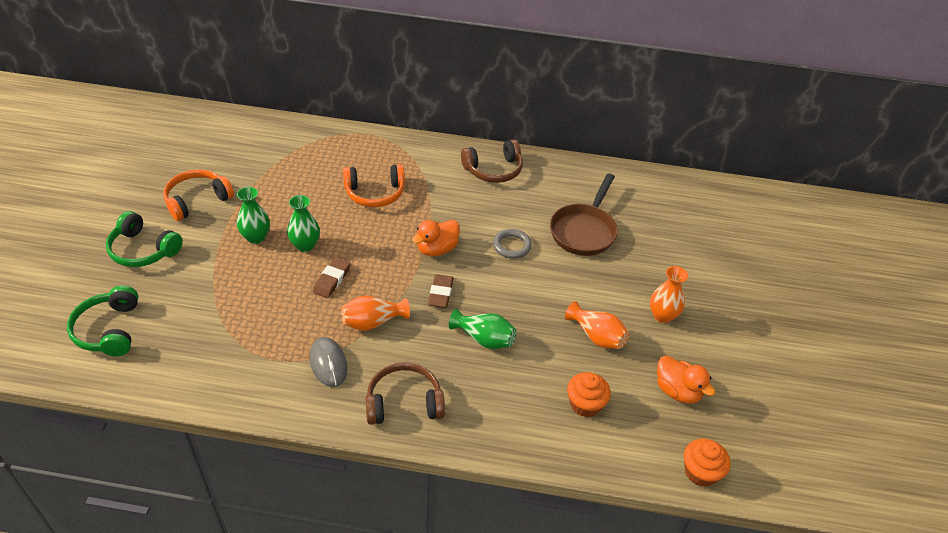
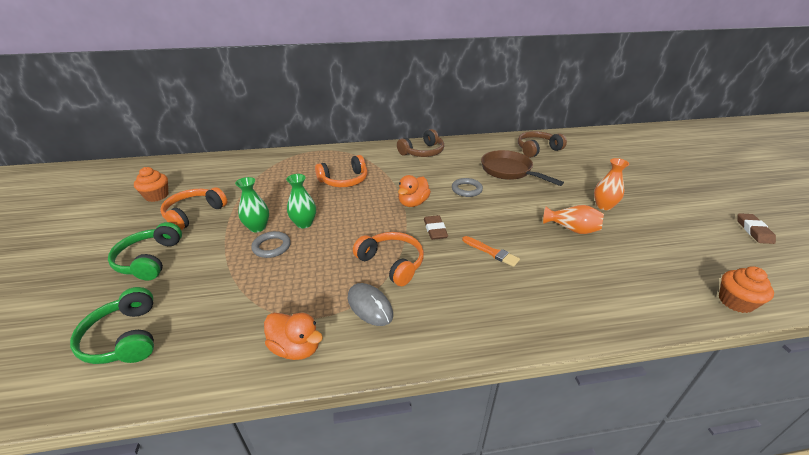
camera: 15 degrees left, 10 degrees down
(143, 250) = (150, 260): green headphones -> green headphones turned 75 degrees clockwise
(262, 267) = (271, 247): none -> grey ring
(332, 280) = (339, 242): brown eraser -> brown eraser (754, 231)
(373, 322) = (392, 263): orange vase -> orange headphones
(404, 402) = (459, 320): brown headphones -> brown headphones (537, 149)
(484, 339) = (491, 252): green vase -> orange brush
(584, 231) = (509, 171): brown pan -> brown pan turned 135 degrees clockwise
(585, 404) = (606, 277): orange cupcake -> orange cupcake (157, 196)
(677, 391) = (660, 249): orange duck -> orange duck (296, 348)

